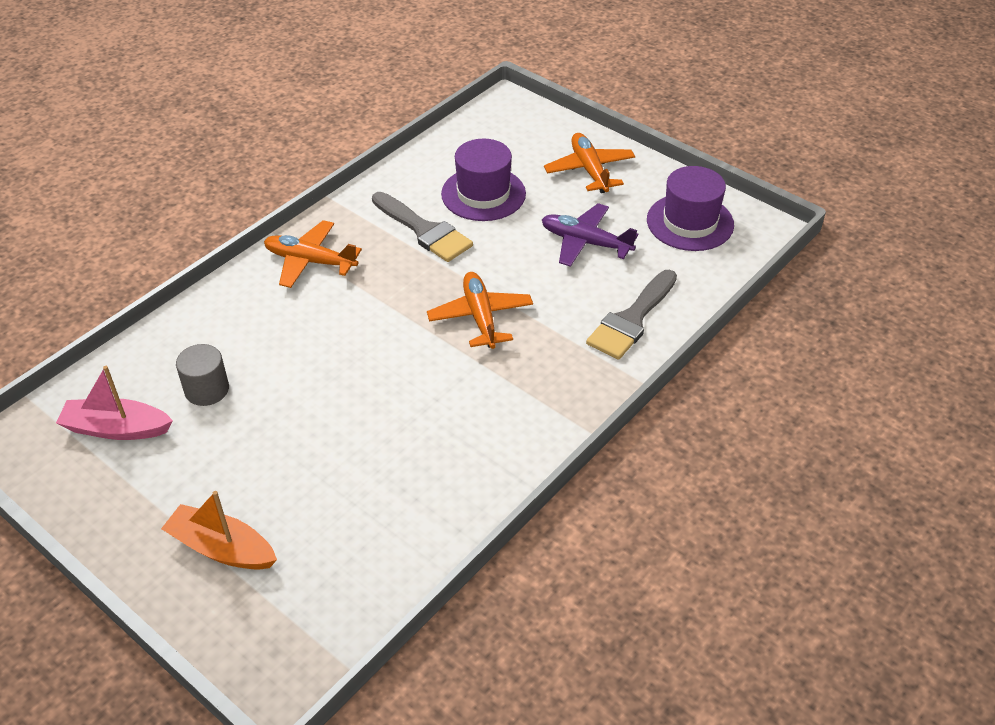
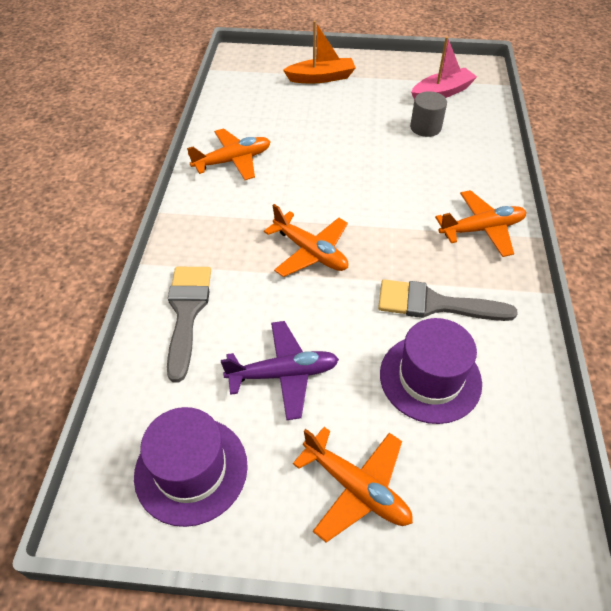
camera: 145 degrees right, 5 degrees up
(466, 463) = (233, 161): none -> orange plane

